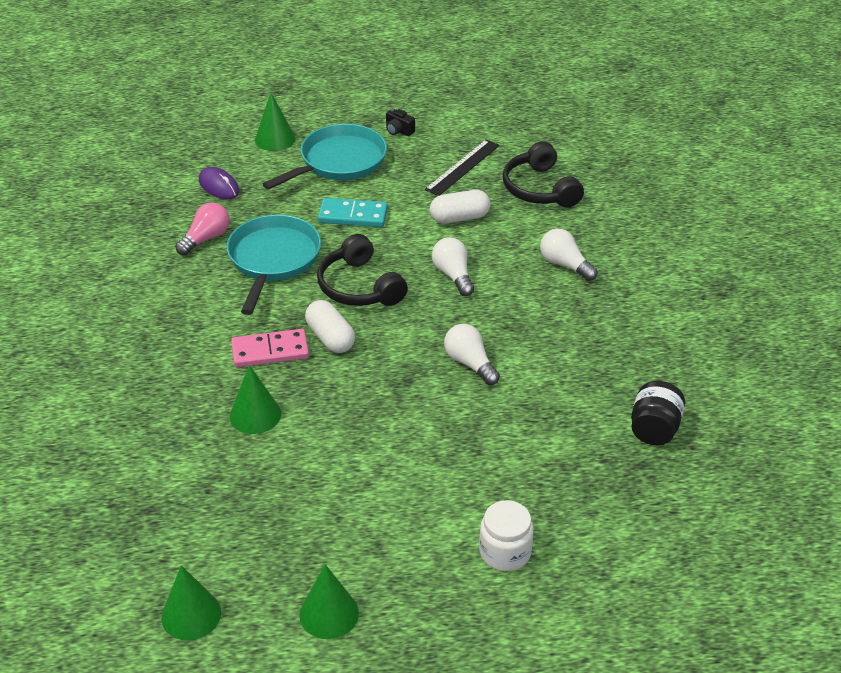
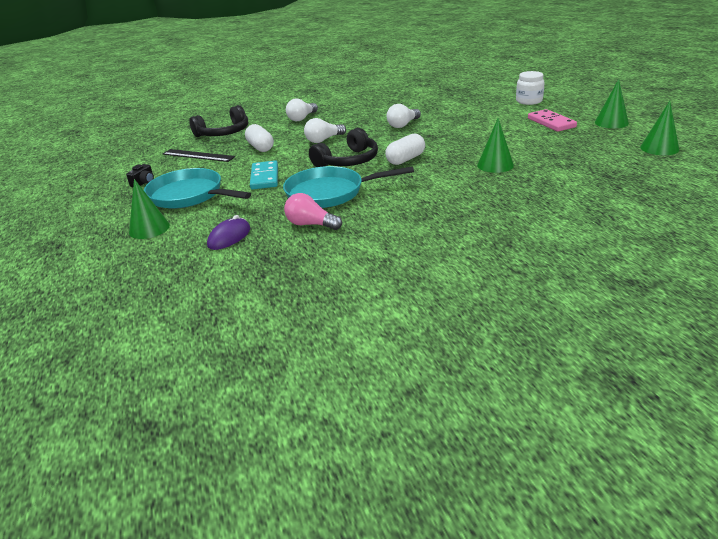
camera: 100 degrees left, 10 degrees down
(270, 351) = (432, 173): pink domino -> pink domino (551, 123)
(654, 429) = (423, 90): black jar -> none

